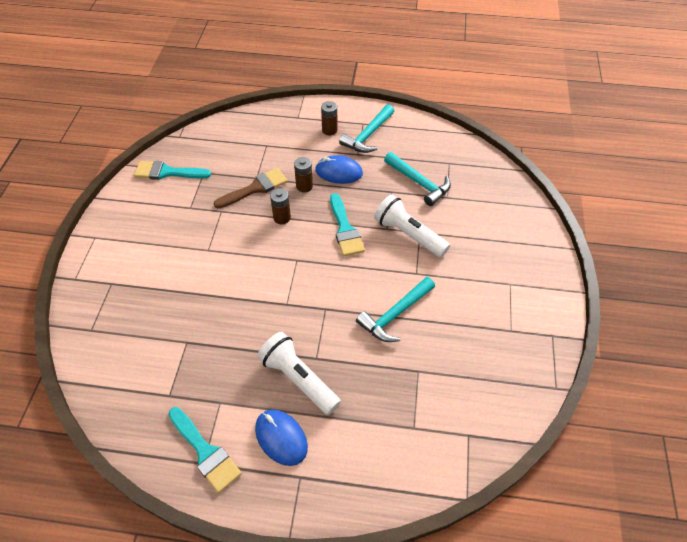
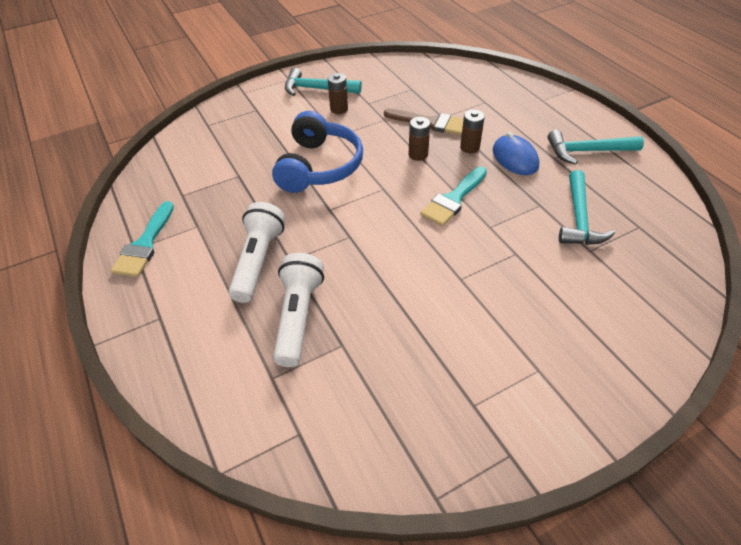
camera: 55 degrees right, 5 degrees down
(167, 172) = (388, 73): turquoise brush -> none
(233, 282) = (319, 166): none -> blue headphones
(281, 438) = (190, 283): blue mouse -> none
(329, 130) = (556, 125): brown battery -> brown battery (339, 109)
(395, 315) = (392, 290): turquoise hammer -> turquoise hammer (317, 89)
(408, 235) = (502, 247): white flashlight -> white flashlight (298, 317)

